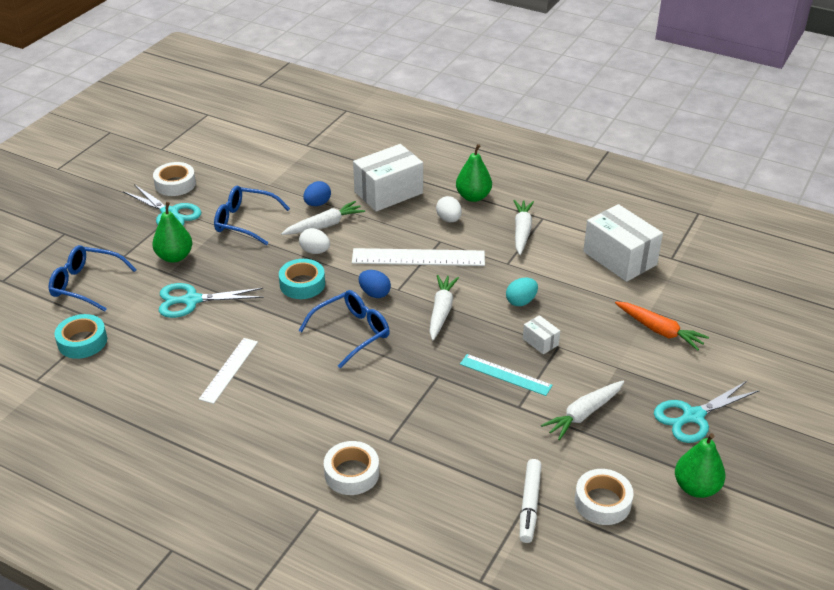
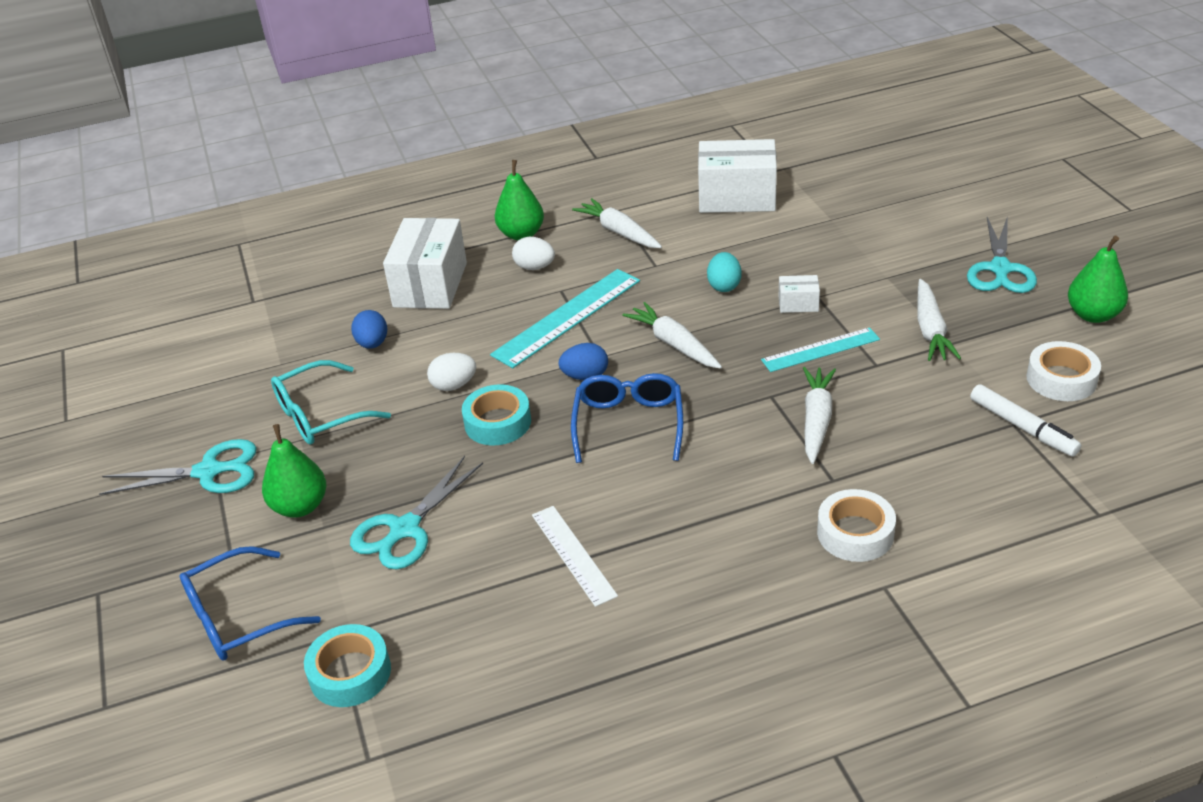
camera: 45 degrees left, 0 degrees up
(175, 184) = (157, 440): white tape -> none
(245, 222) = (321, 415): blue glasses -> turquoise glasses
(324, 225) = (418, 357): white carrot -> white carrot (816, 420)
(418, 257) = (567, 317): white ruler -> turquoise ruler
(659, 331) = (865, 228): orange carrot -> none

